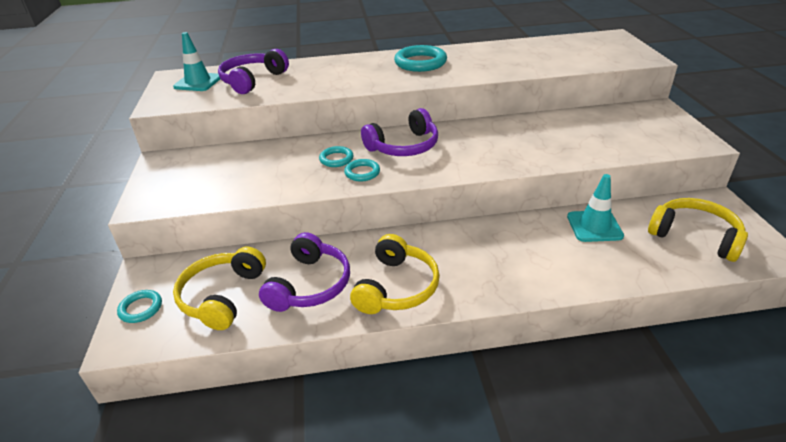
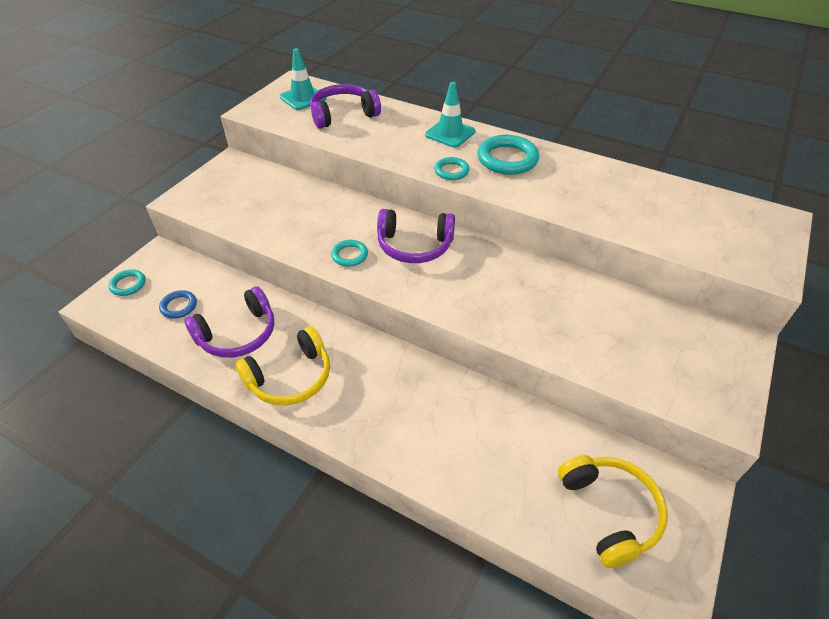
camera: 35 degrees right, 10 degrees up
(222, 296) = (179, 306): yellow headphones -> blue ring
(336, 159) = (346, 229): turquoise ring -> turquoise ring (451, 171)
(594, 226) = (520, 431): turquoise traffic cone -> turquoise traffic cone (450, 133)

